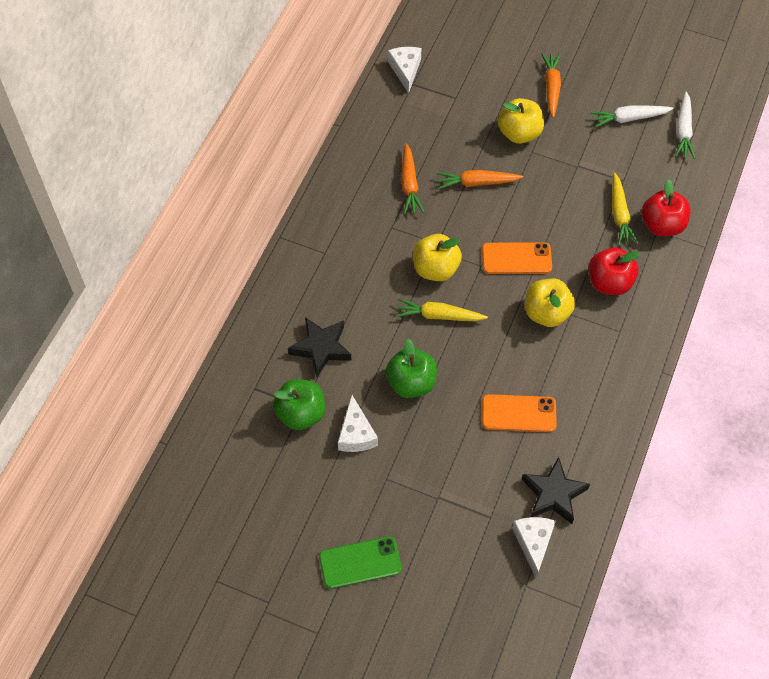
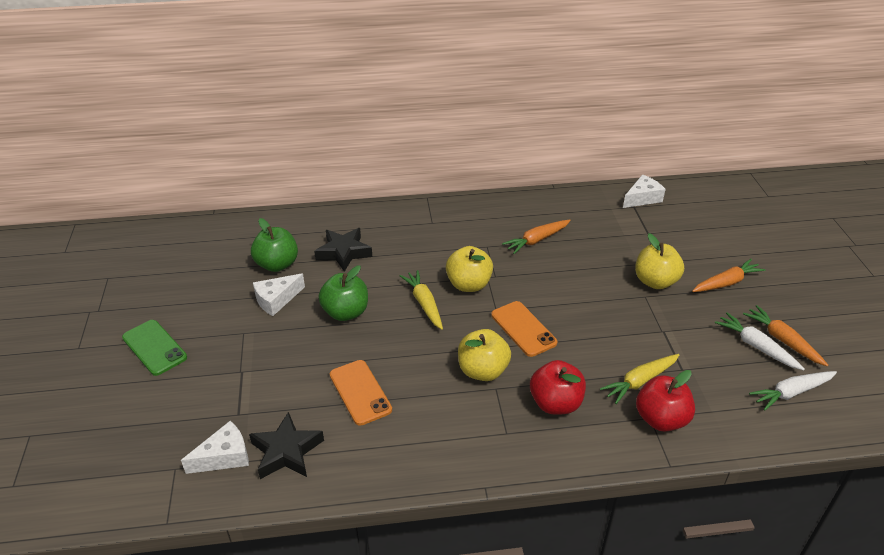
camera: 60 degrees right, 20 degrees down
(477, 183) = (577, 276): orange carrot -> orange carrot (782, 340)

